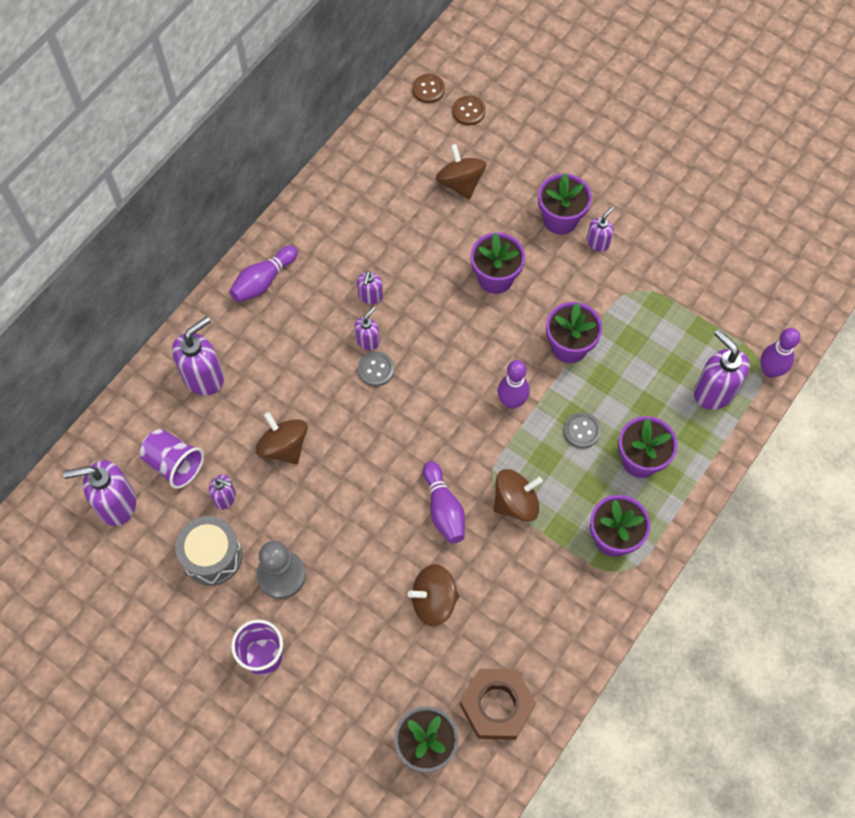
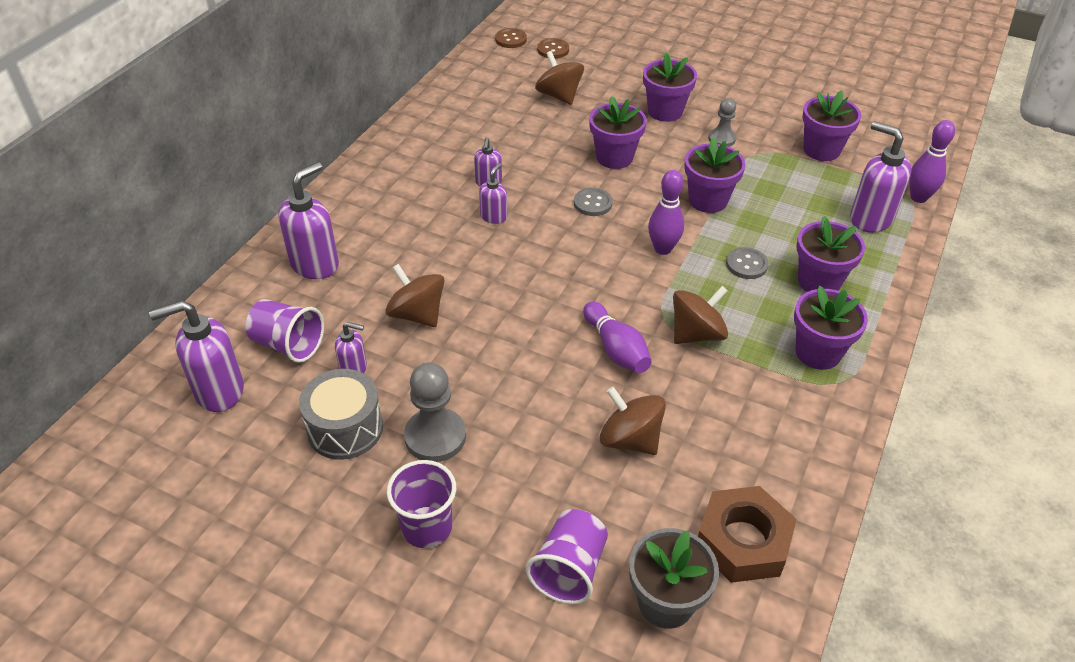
camera: 10 degrees left, 20 degrees down
(263, 281) = (371, 182): purple bowling pin -> none
(362, 708) = (569, 569): none -> purple cup
(376, 370) = (508, 239): grey button -> grey button (592, 203)
(433, 601) = (630, 439): brown spinning top -> brown spinning top turned 60 degrees clockwise
(598, 242) = (707, 123): purple soap dispenser -> none
(605, 266) = (722, 139): none -> grey pawn
(699, 294) = (821, 150): none -> purple flower pot

